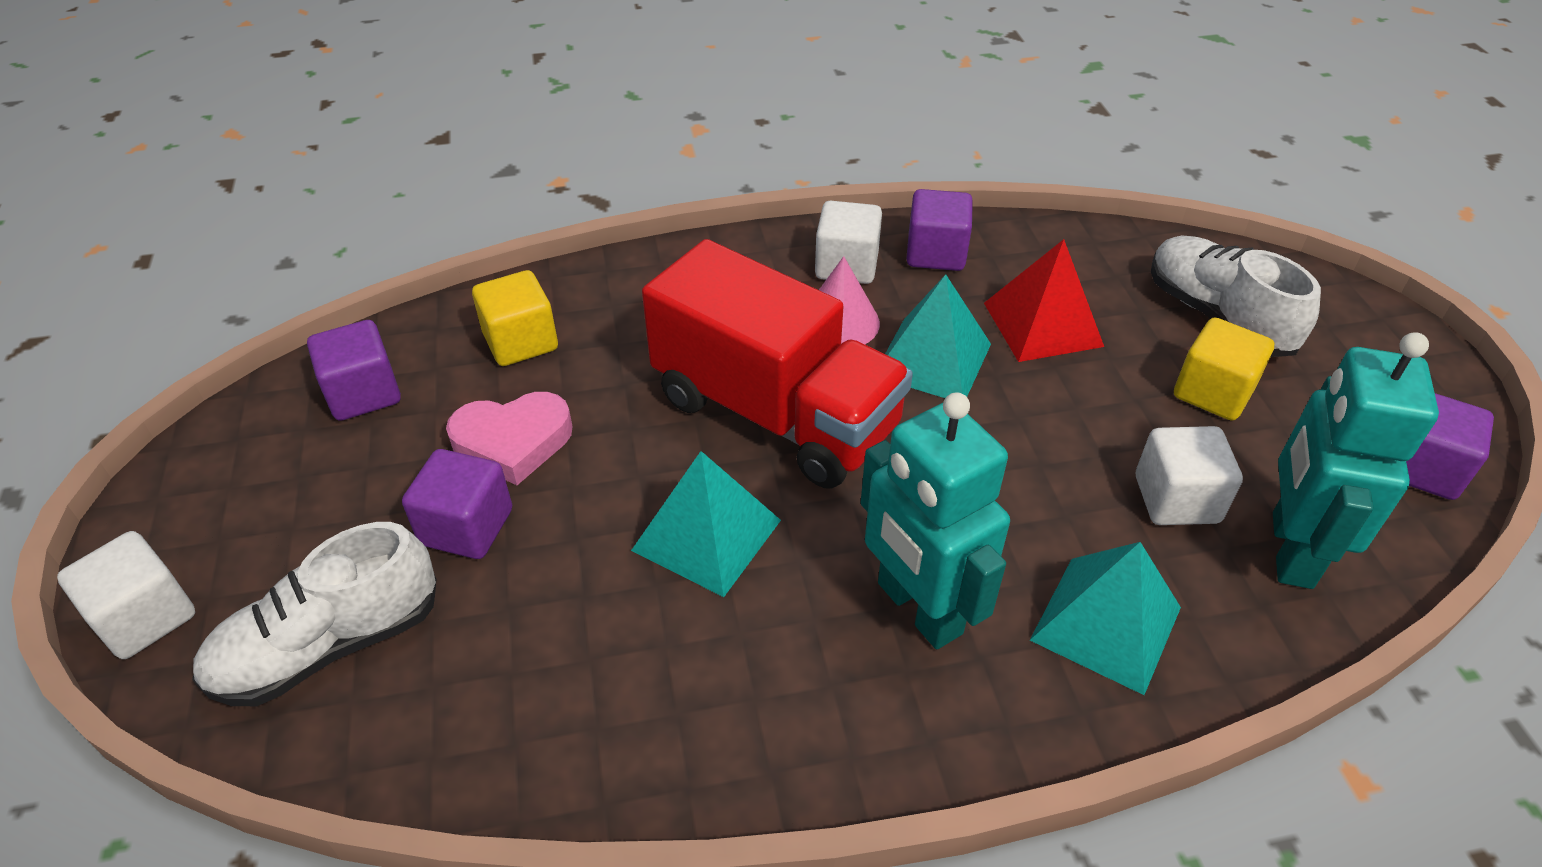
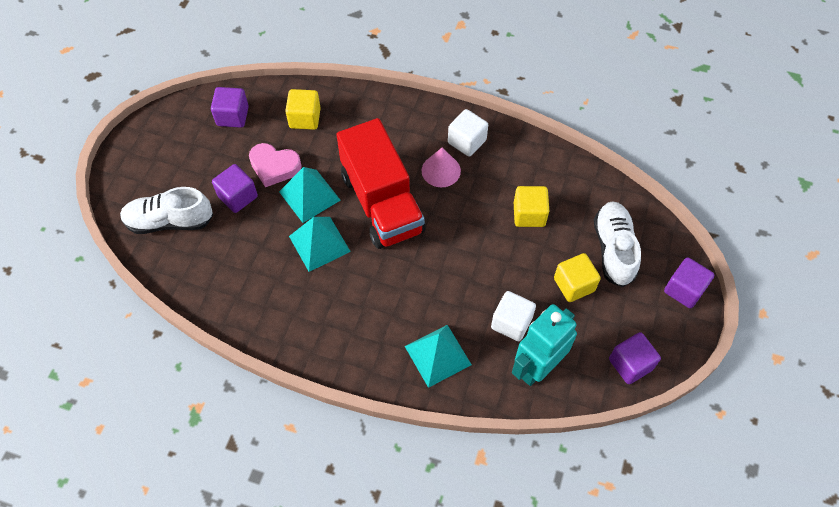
camera: 30 degrees right, 15 degrees up
(145, 617) = (118, 180): white cube -> none
(918, 609) = (374, 313): turquoise robot -> none
(932, 360) = (465, 209): turquoise pyramid -> turquoise pyramid (309, 196)
(936, 253) = (512, 153): purple cube -> purple cube (684, 290)
(1042, 324) = (529, 214): red pyramid -> yellow cube

